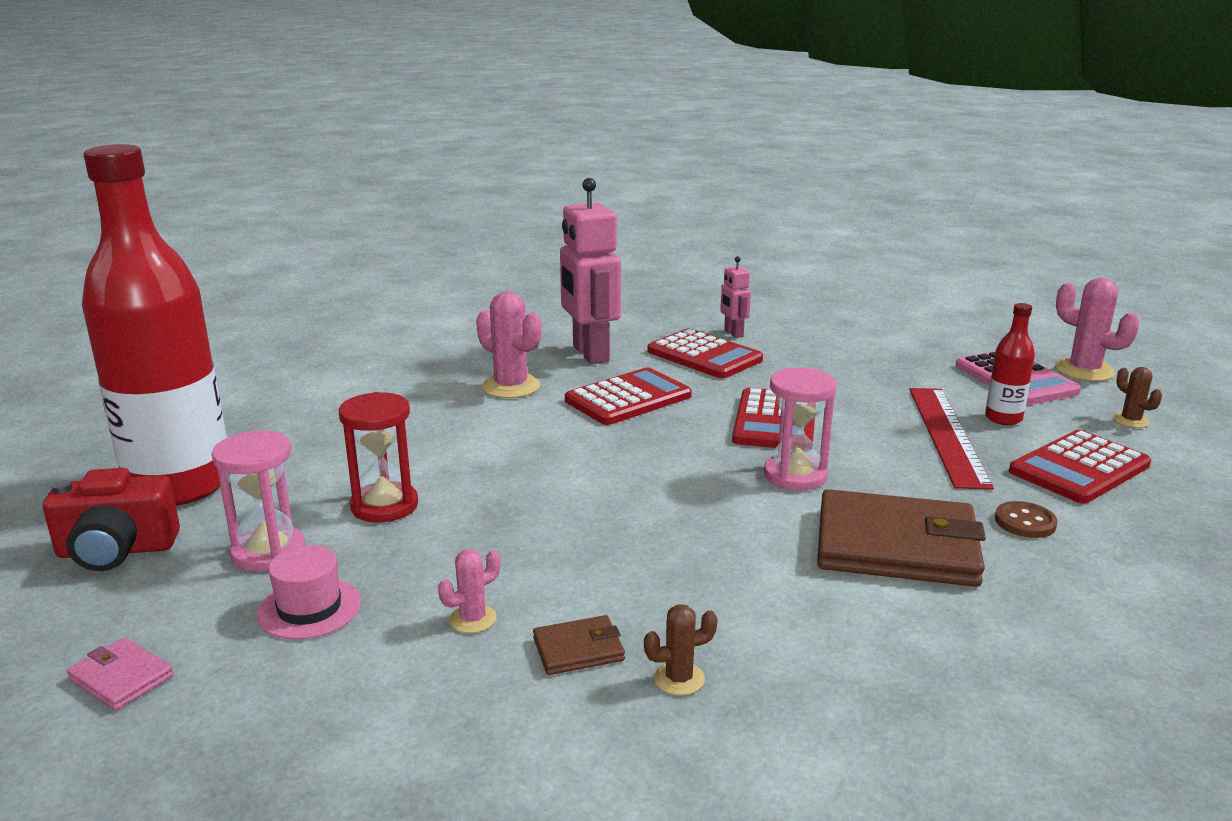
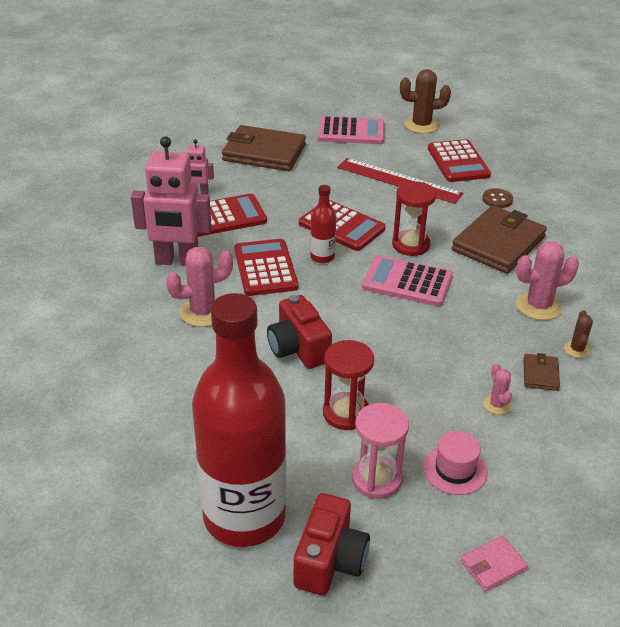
camera: 65 degrees left, 15 degrees up
(489, 450) = (298, 348): none -> red camera
(702, 491) = (407, 282): none -> pink calculator
(795, 475) = (410, 245): pink hourglass -> red hourglass
(870, 344) = (264, 153): none -> brown wallet
(1003, 418) = (393, 156): red bottle -> red bottle (322, 257)
(1084, 370) = (357, 109): pink cactus -> pink cactus (538, 306)
(1130, 420) = (421, 125): brown cactus -> brown cactus, size x1.85

